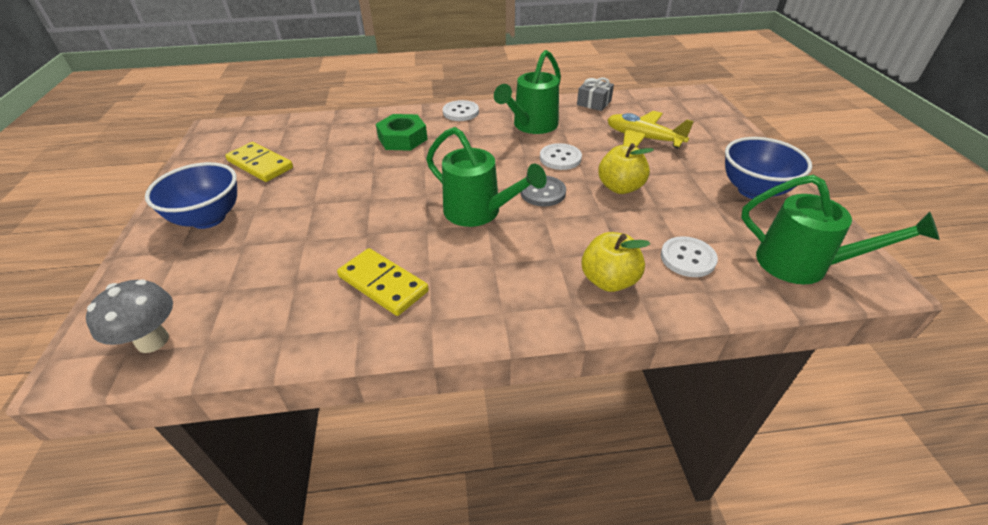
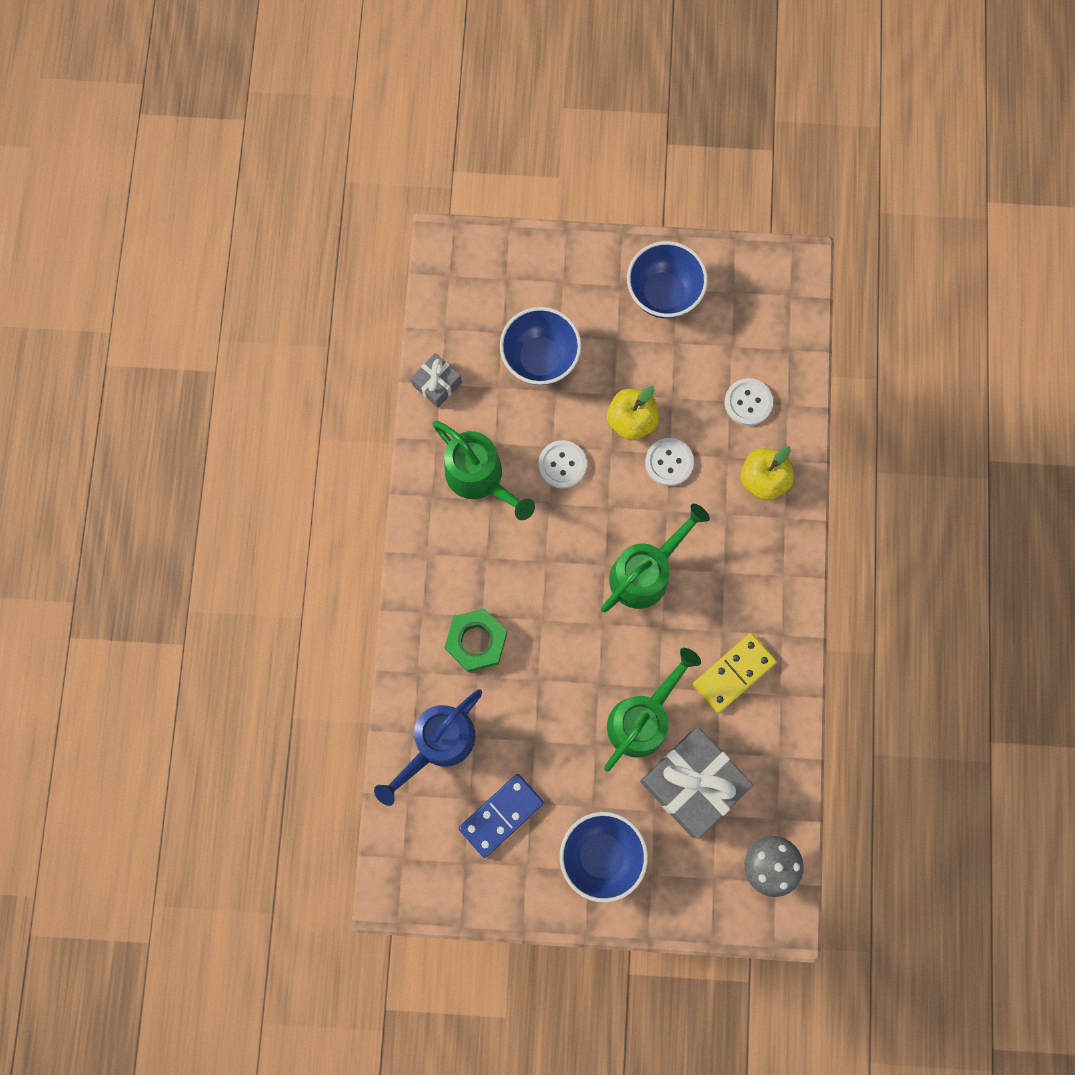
camera: 80 degrees left, 35 degrees up
(260, 164) = (501, 815): yellow domino -> blue domino
(264, 268) = (692, 783): none -> grey gift
(322, 133) = (438, 744): none -> blue watering can
(460, 112) = (422, 560): white button -> white button (669, 462)
(543, 192) = (624, 501): grey button -> none
(643, 138) = (540, 359): yellow plane -> blue bowl
(803, 265) = (773, 312): green watering can -> green watering can (643, 718)

